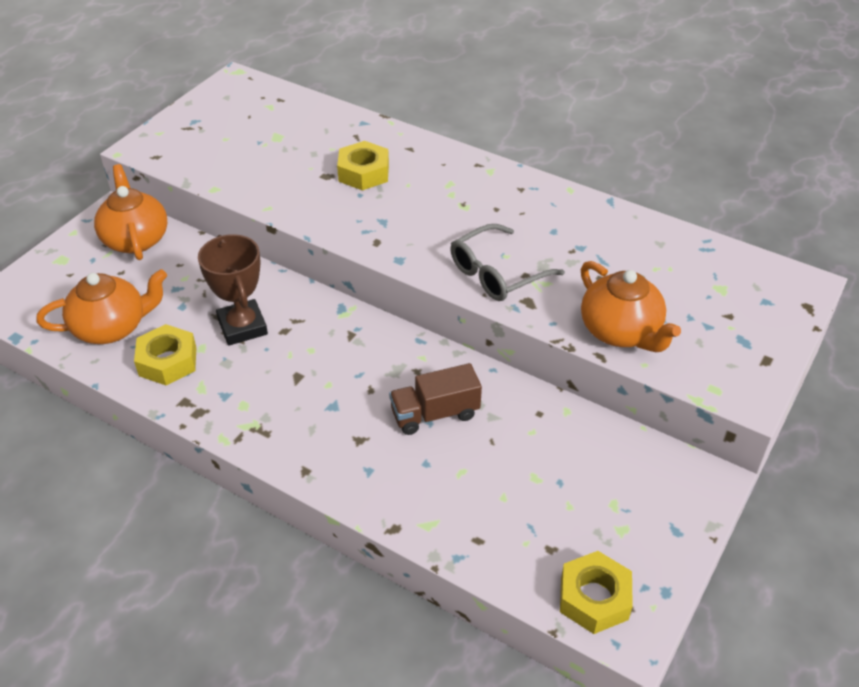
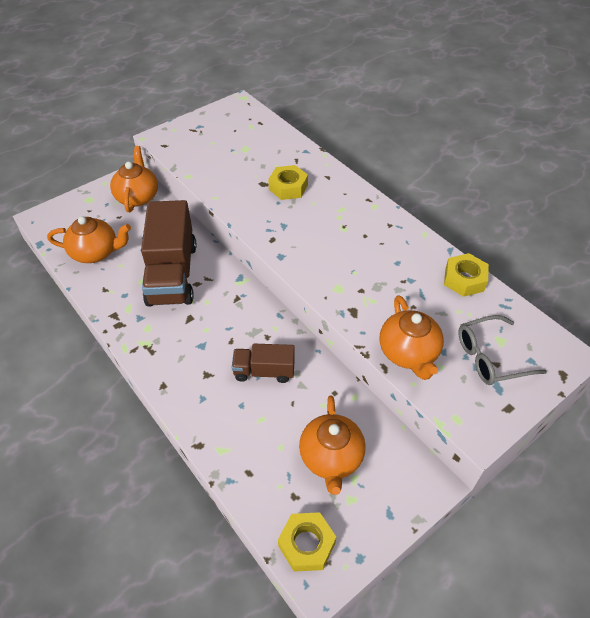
camera: 20 degrees right, 5 degrees up
(167, 361) = (117, 285): yellow nut -> yellow nut (464, 279)
(242, 327) = (172, 274): brown trophy -> brown truck
(497, 273) = (342, 284): grey glasses -> grey glasses (491, 357)
(573, 489) = (331, 457): none -> orange teapot

